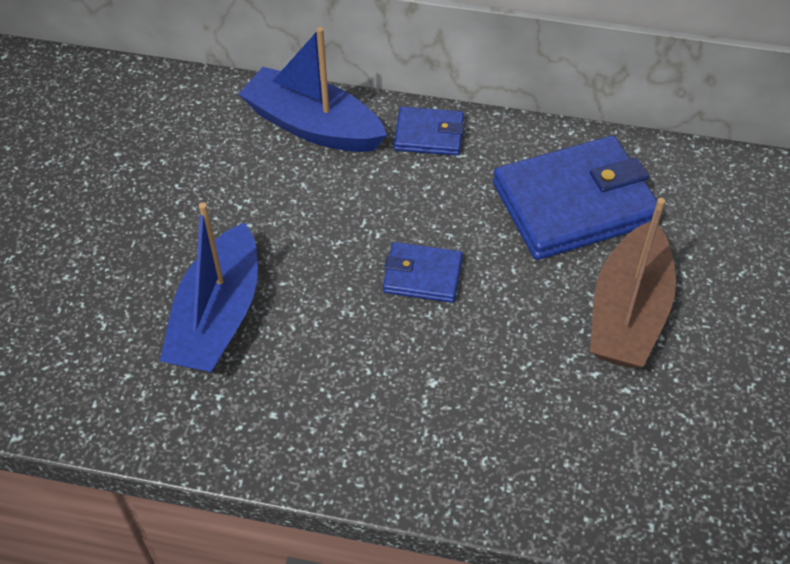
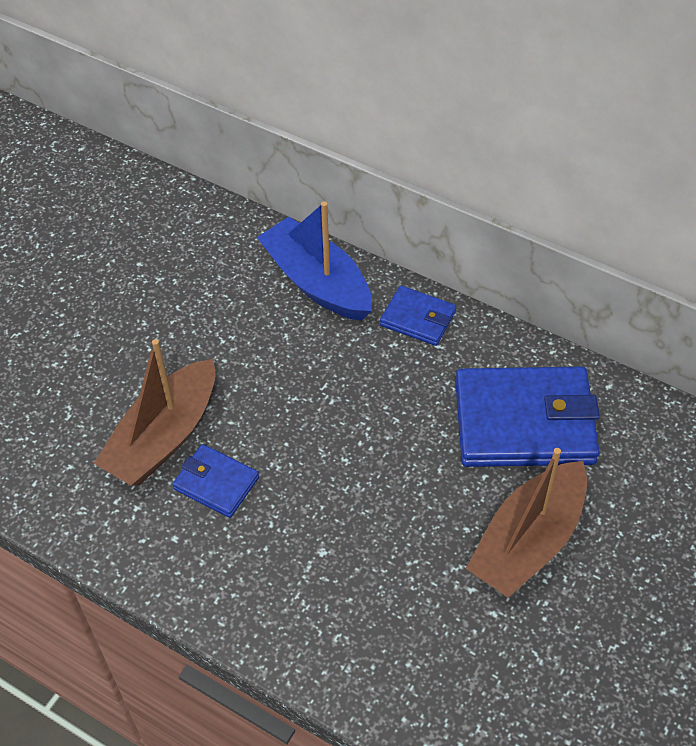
camera: 20 degrees right, 0 degrees up
(218, 317) = (164, 437): blue boat -> brown boat
(422, 275) = (355, 451): blue wallet -> blue wallet (216, 483)

